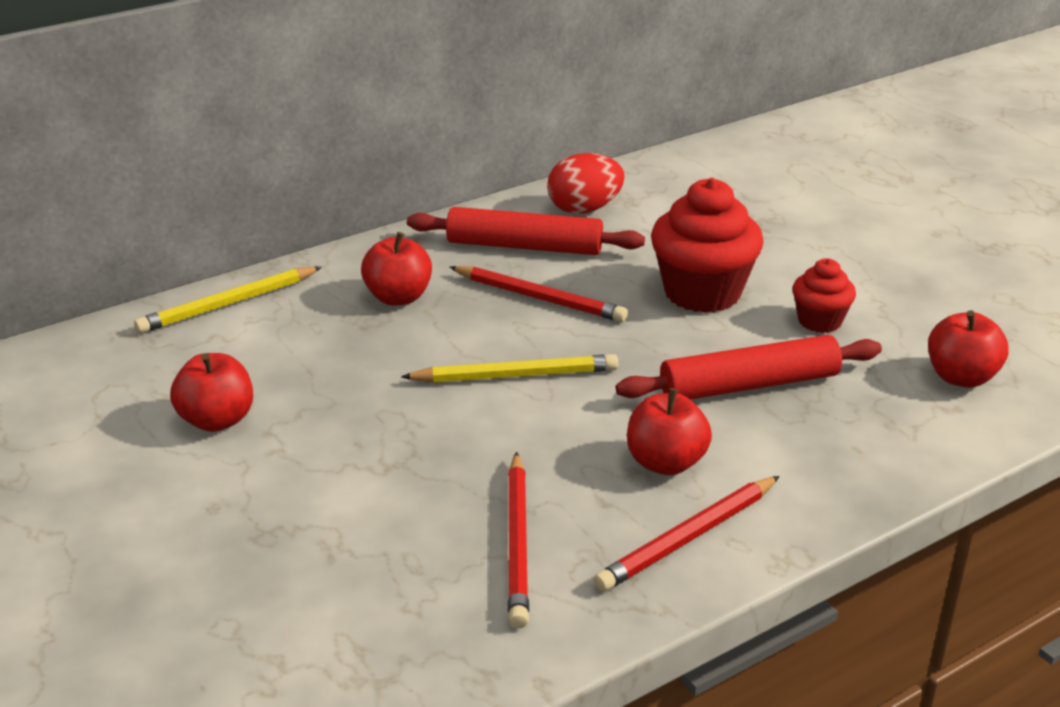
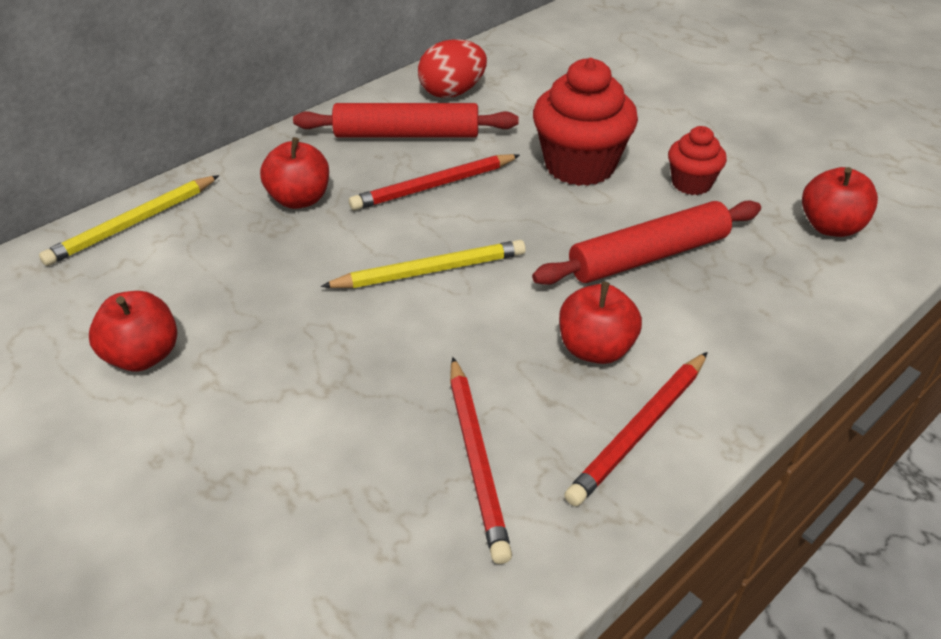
camera: 10 degrees left, 10 degrees up
(540, 298) = (433, 186): red pencil -> red pencil turned 135 degrees clockwise

